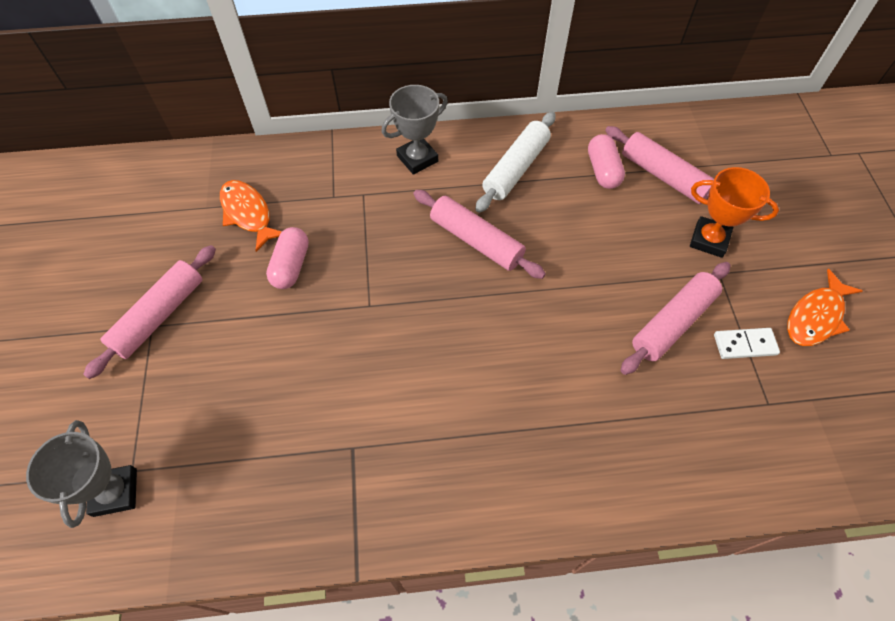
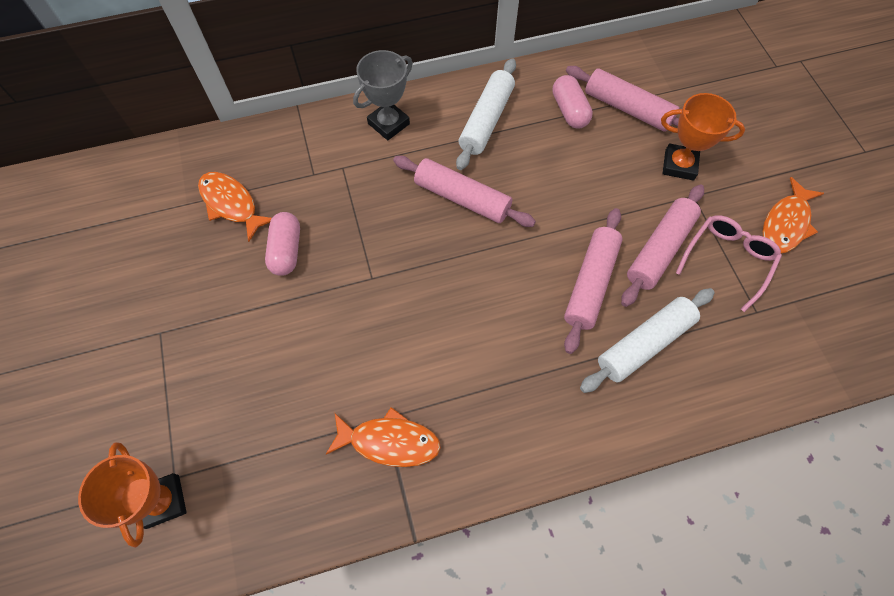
camera: 10 degrees left, 5 degrees up
(115, 492) = (163, 501): grey trophy -> orange trophy
(159, 315) = (165, 321): pink rolling pin -> pink rolling pin (590, 283)
(352, 472) = (389, 441): none -> orange fish
(639, 417) = (644, 344): none -> white rolling pin
(745, 345) = (727, 260): white domino -> pink glasses

